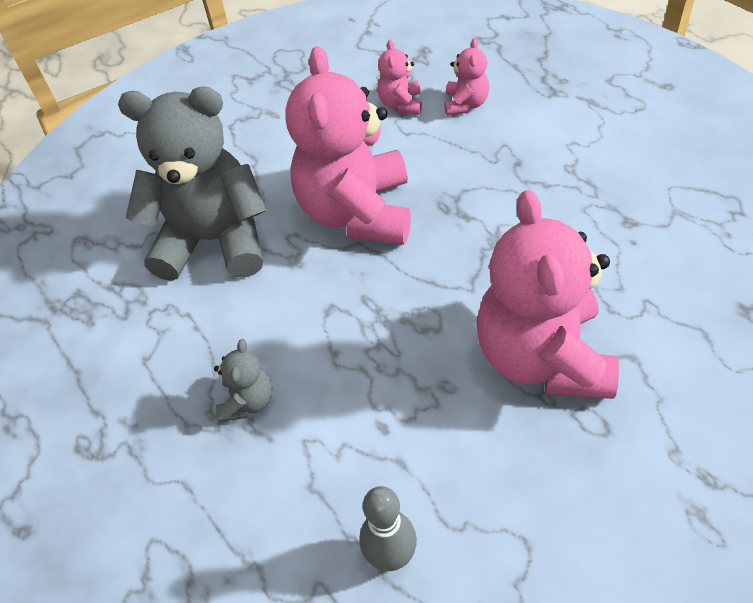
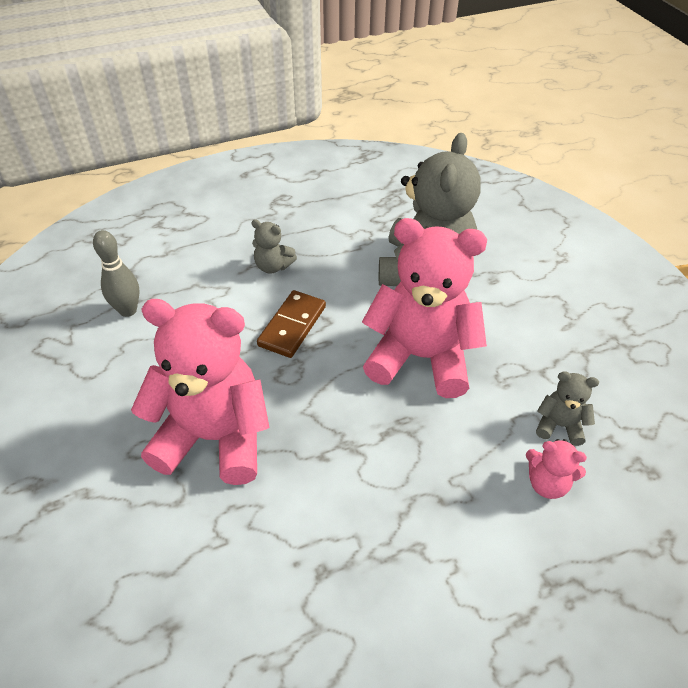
camera: 100 degrees right, 5 degrees down
(351, 341) = (292, 326): none -> brown domino
(401, 104) = (559, 425): pink teddy bear -> grey teddy bear

